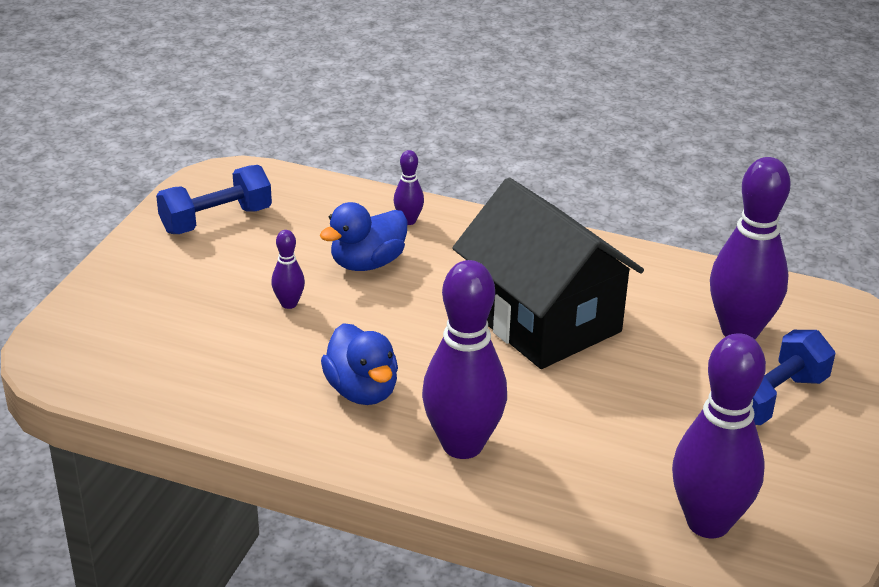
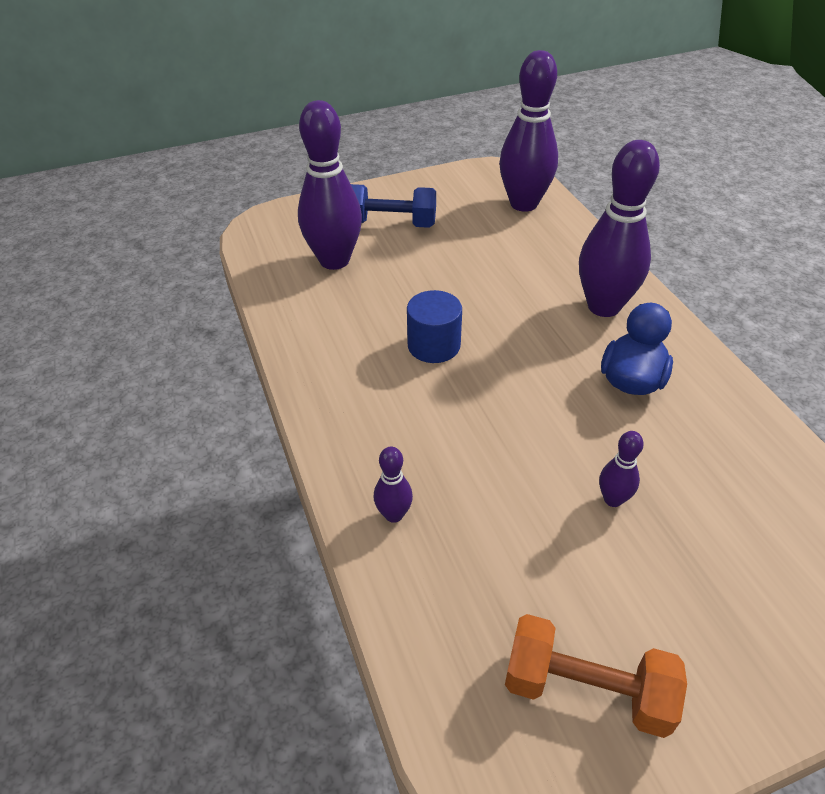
camera: 130 degrees left, 10 degrees up
(216, 220) = (586, 689): blue dumbbell -> orange dumbbell
(367, 263) = (493, 492): blue duck -> none
(542, 319) = (434, 345): black house -> blue cylinder

